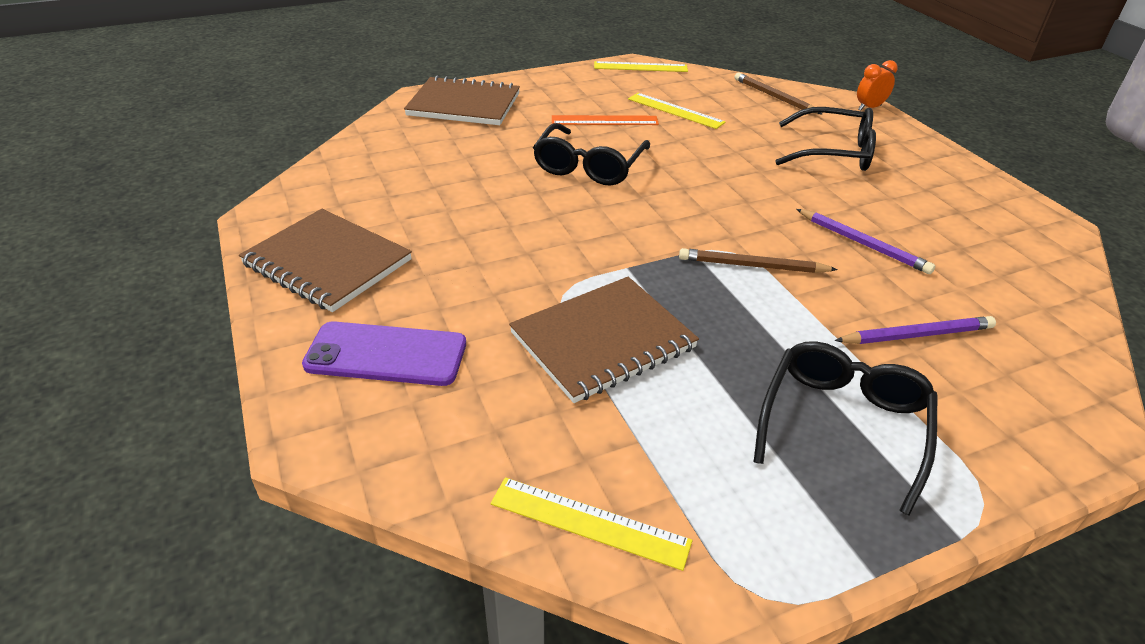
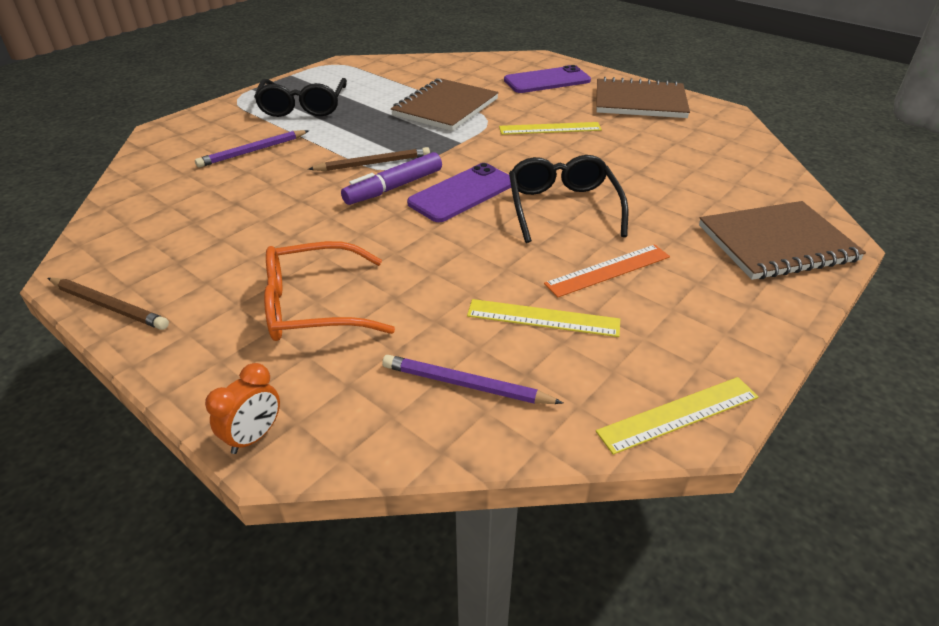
camera: 155 degrees right, 0 degrees up
(589, 522) = (407, 63): yellow ruler -> yellow ruler (550, 128)
(671, 203) = (462, 193): none -> purple phone
(738, 228) = (394, 187): none -> purple marker
(774, 97) = (420, 407): brown pencil -> brown pencil (109, 306)
(833, 152) = (314, 306): black glasses -> orange glasses
(863, 244) = (284, 201): purple pencil -> purple pencil (465, 385)

